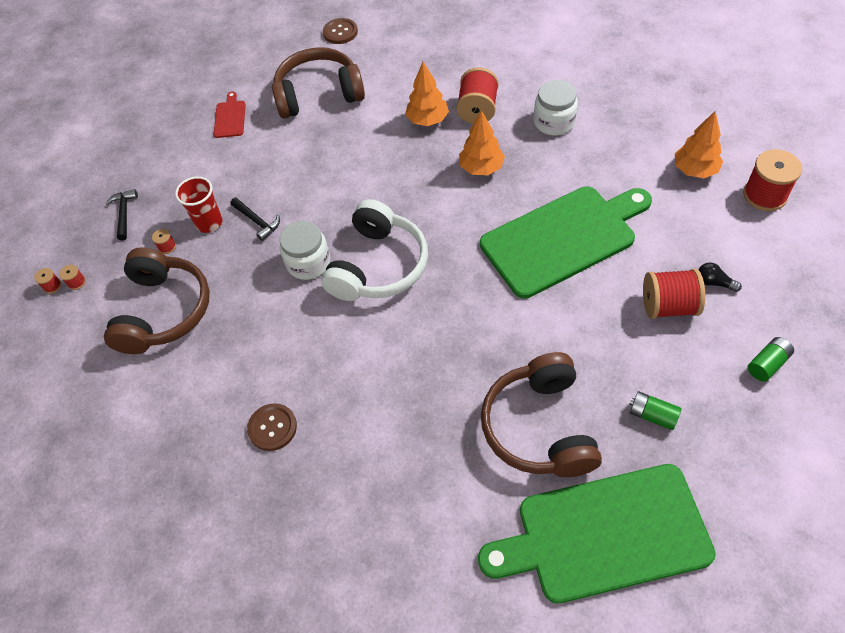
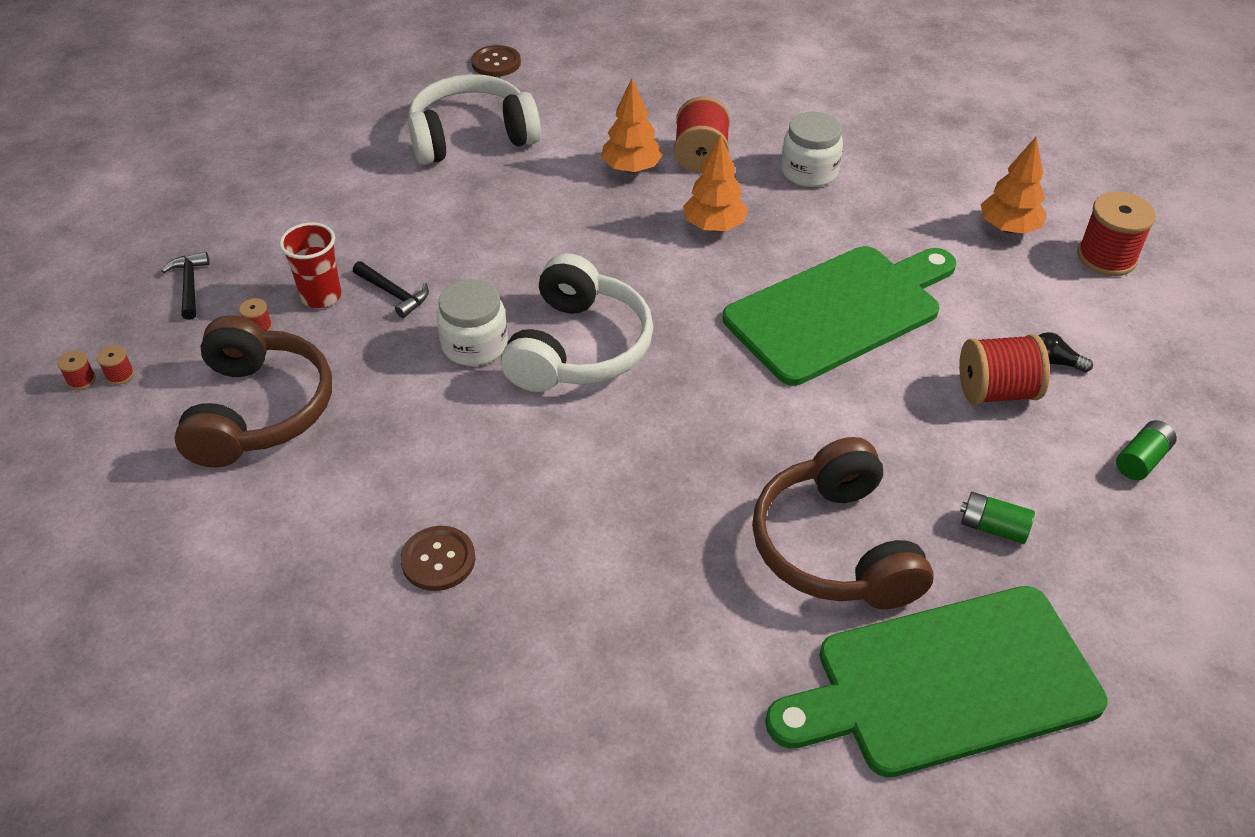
camera: 10 degrees left, 10 degrees down
(230, 117) = (342, 165): red cutting board -> none
(319, 94) = (471, 137): brown headphones -> white headphones

